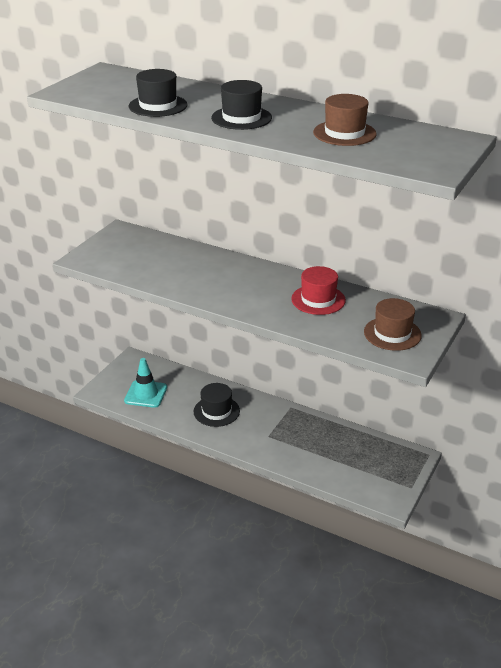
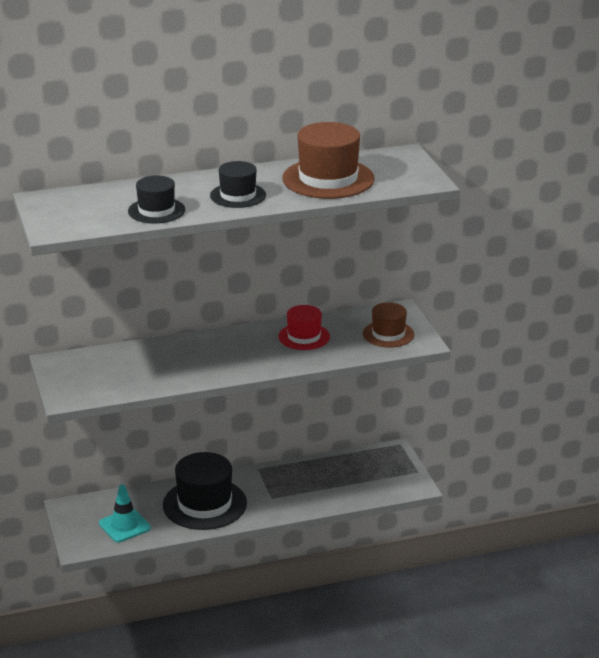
camera: 45 degrees left, 5 degrees down
(216, 411) = (204, 504): black hat -> black hat, size x1.68
(344, 133) = (328, 179): brown hat -> brown hat, size x1.68

